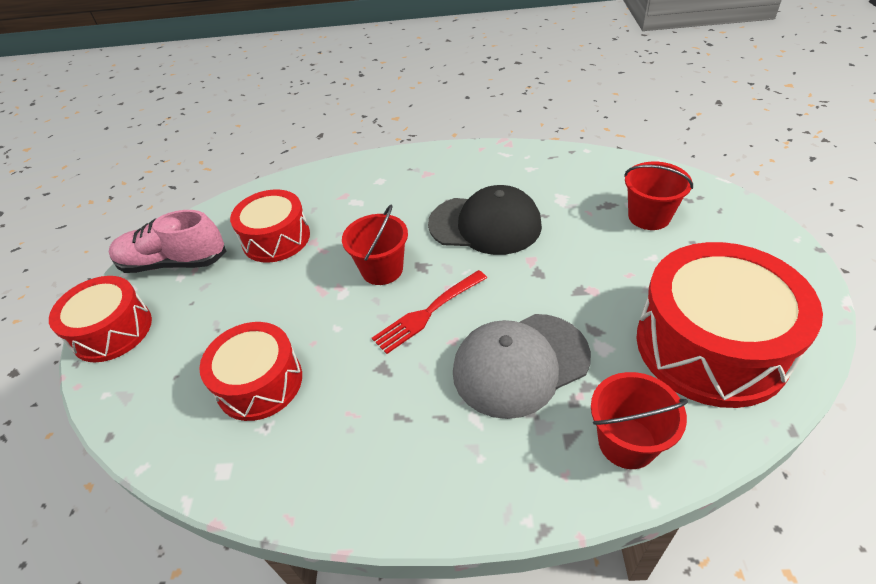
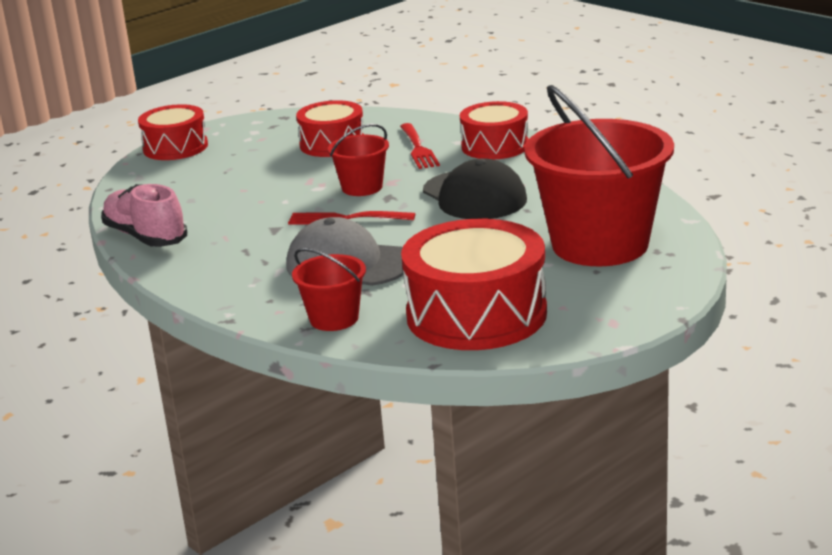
camera: 45 degrees right, 20 degrees down
(174, 263) = (256, 130): pink shoe -> pink shoe (145, 237)
(259, 383) = (206, 203): red drum -> red drum (495, 146)
(359, 204) = (418, 148): none -> red fork
(649, 216) = (600, 244): red bucket -> red bucket, size x2.11

